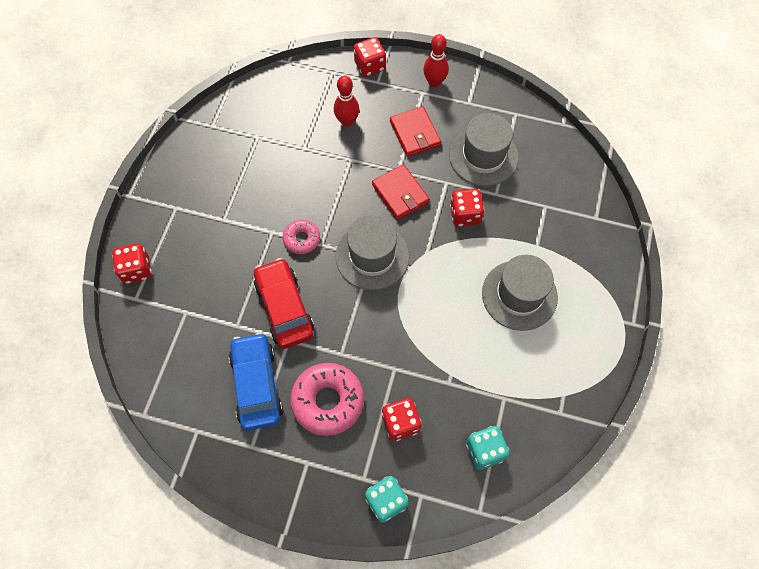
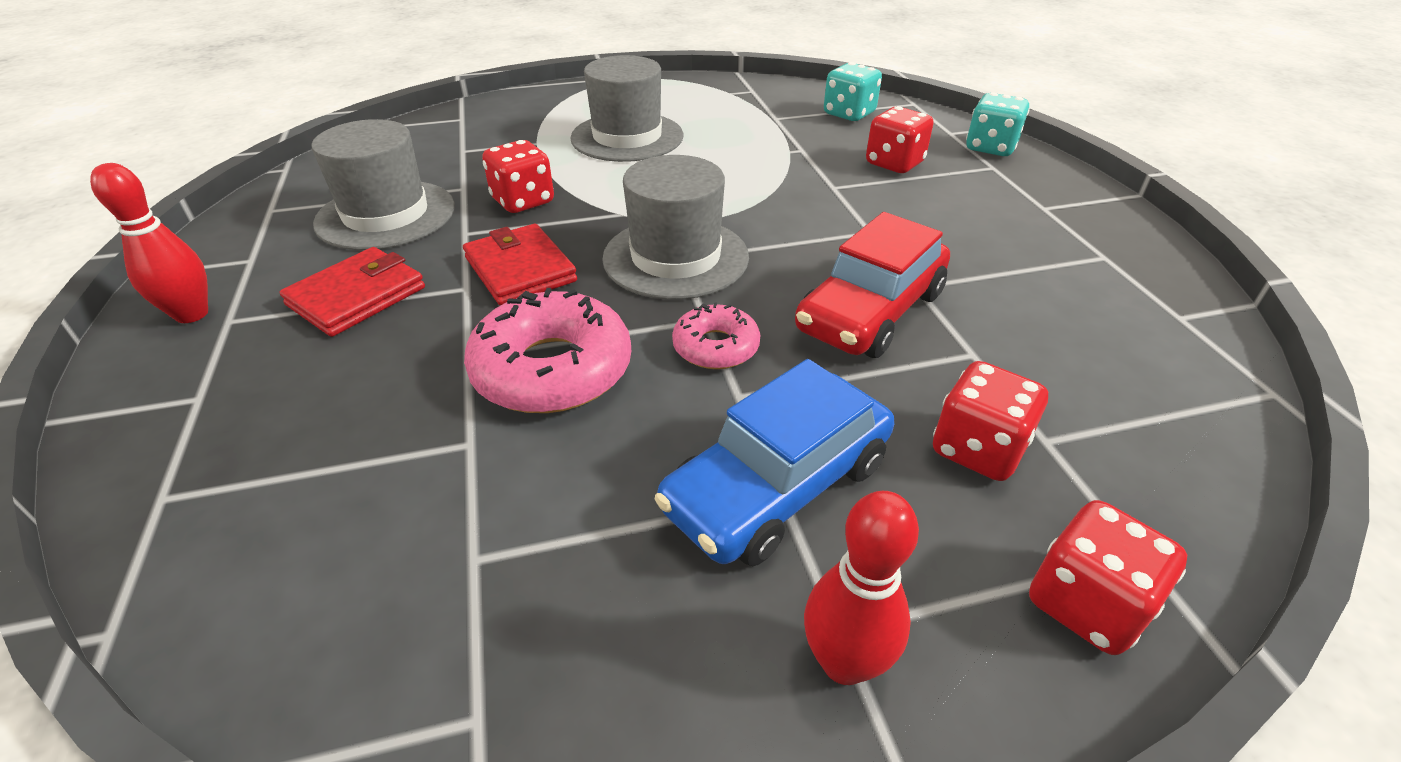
camera: 120 degrees left, 25 degrees down
(256, 385) = (1025, 287): blue car -> blue car (777, 486)
(327, 401) = (948, 219): pink donut -> pink donut (552, 369)
(347, 121) = (352, 401): red bowling pin -> red bowling pin (844, 662)
(370, 66) = (133, 431): red dice -> red dice (977, 449)
(400, 193) = (520, 269): red wallet -> red wallet turned 60 degrees counterclockwise

